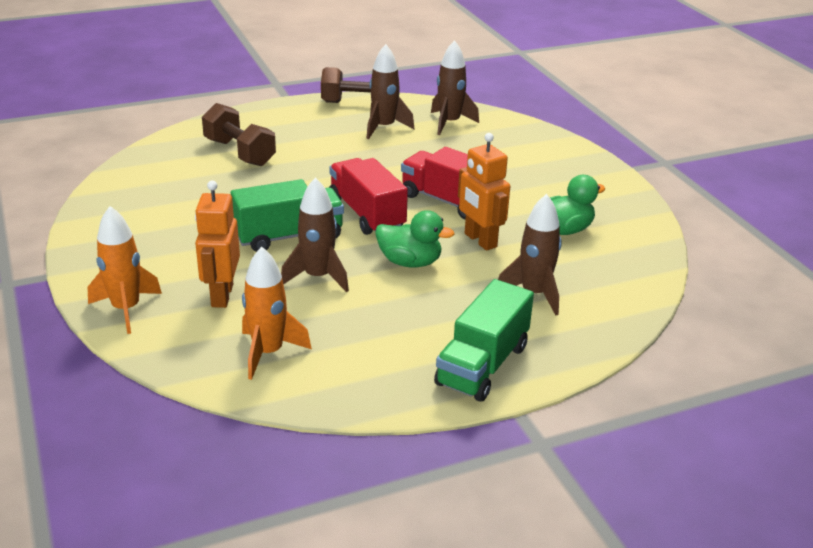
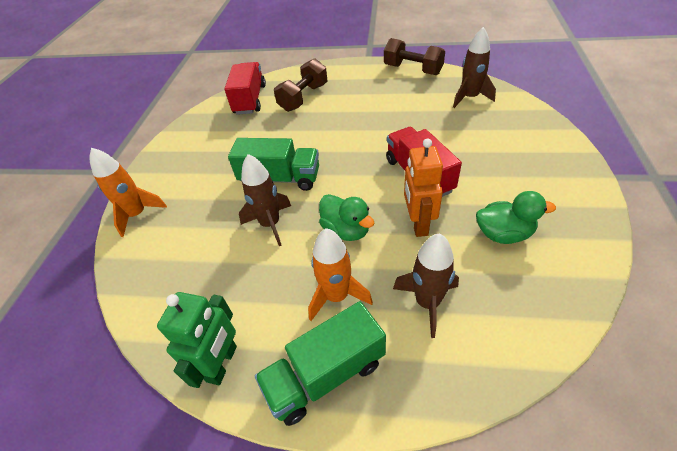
camera: 35 degrees right, 15 degrees up
(221, 295) = (198, 221): orange robot -> none
(240, 152) = (304, 98): brown dumbbell -> brown dumbbell turned 45 degrees clockwise
(268, 353) = (183, 289): orange rocket -> orange rocket (337, 296)
(366, 214) = (348, 172): red truck -> red truck (250, 99)
(374, 389) = (222, 363): none -> green robot
(384, 127) = (416, 93): brown rocket -> none

